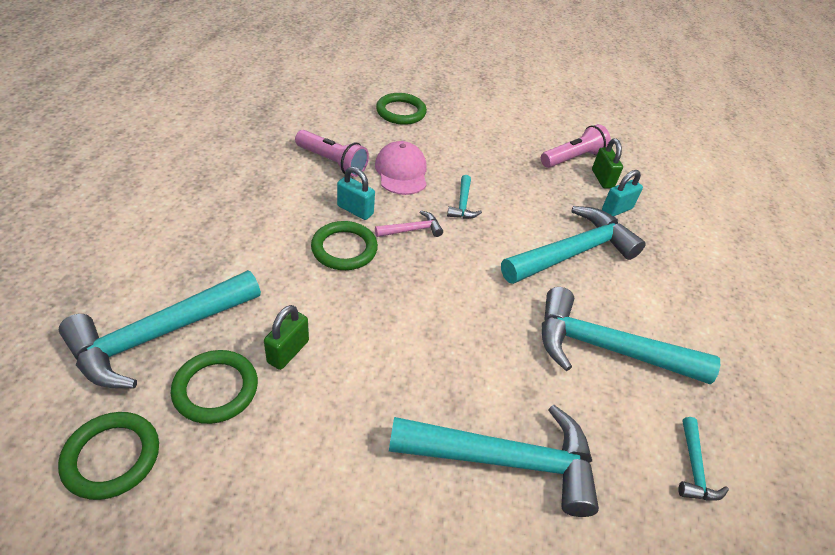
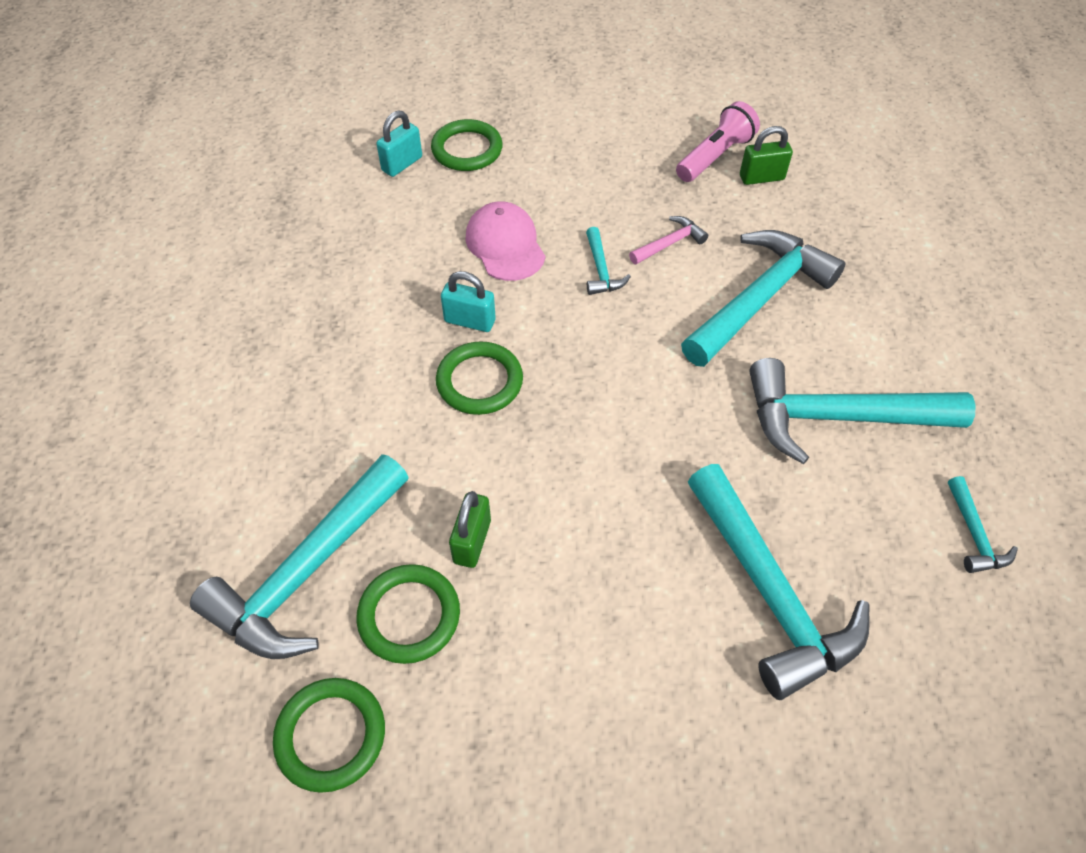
camera: 10 degrees left, 10 degrees up
(332, 162) = (410, 257): pink flashlight -> none
(412, 230) = (552, 328): pink hammer -> pink hammer (669, 243)
(505, 460) = (769, 593): turquoise hammer -> turquoise hammer turned 75 degrees clockwise
(602, 179) = (761, 178): green padlock -> green padlock turned 75 degrees counterclockwise
(617, 210) = (793, 219): turquoise padlock -> turquoise padlock (402, 164)

